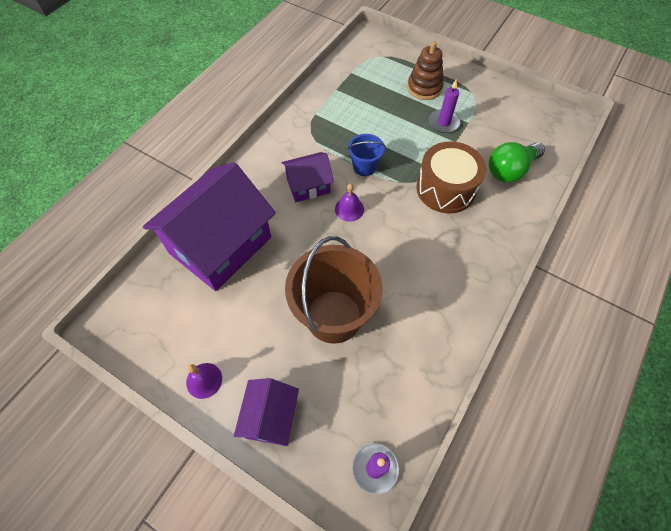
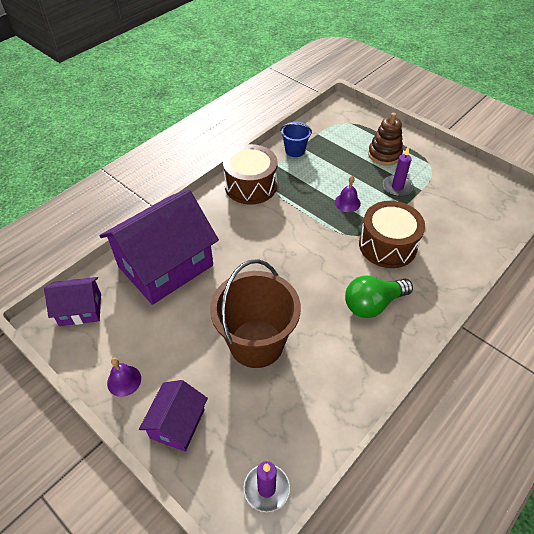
camera: 10 degrees right, 10 degrees down
(292, 141) = (250, 186): none -> brown drum
(308, 186) = (257, 226): purple house -> purple house (80, 309)
(349, 209) = (291, 251): purple bell -> purple bell (347, 202)
(364, 167) = (313, 216): blue bucket -> blue bucket (295, 150)
(510, 170) = (455, 237): green light bulb -> green light bulb (373, 304)

